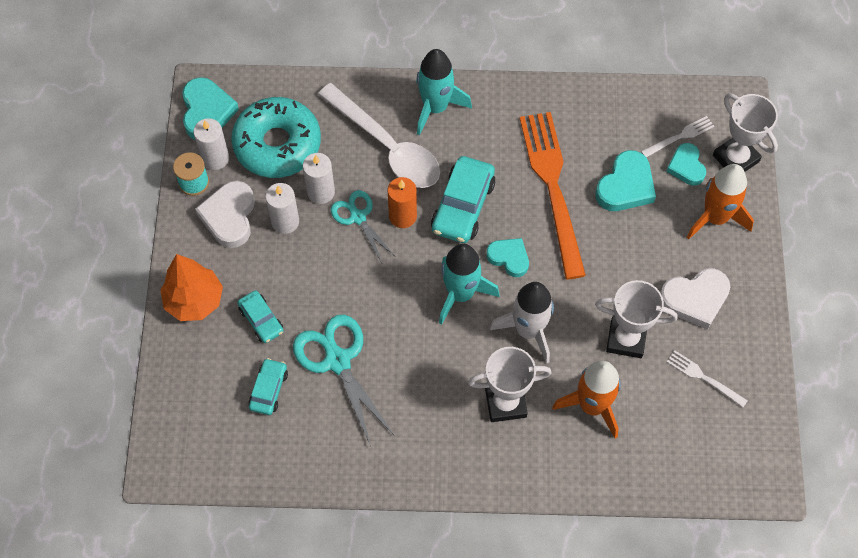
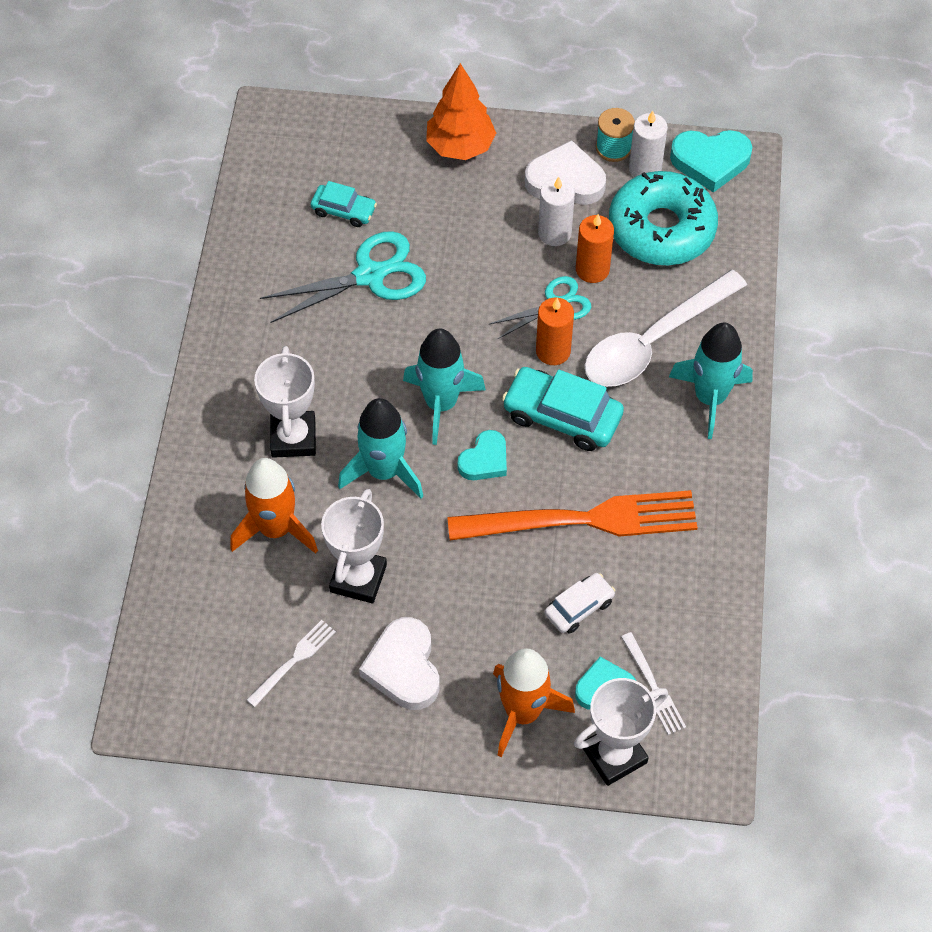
camera: 95 degrees right, 5 degrees down
(261, 320) = (429, 206): turquoise car -> none
(321, 192) = (592, 269): white candle -> orange candle
(528, 330) = (384, 471): white rocket -> turquoise rocket
(625, 186) = (579, 607): turquoise heart -> white car

